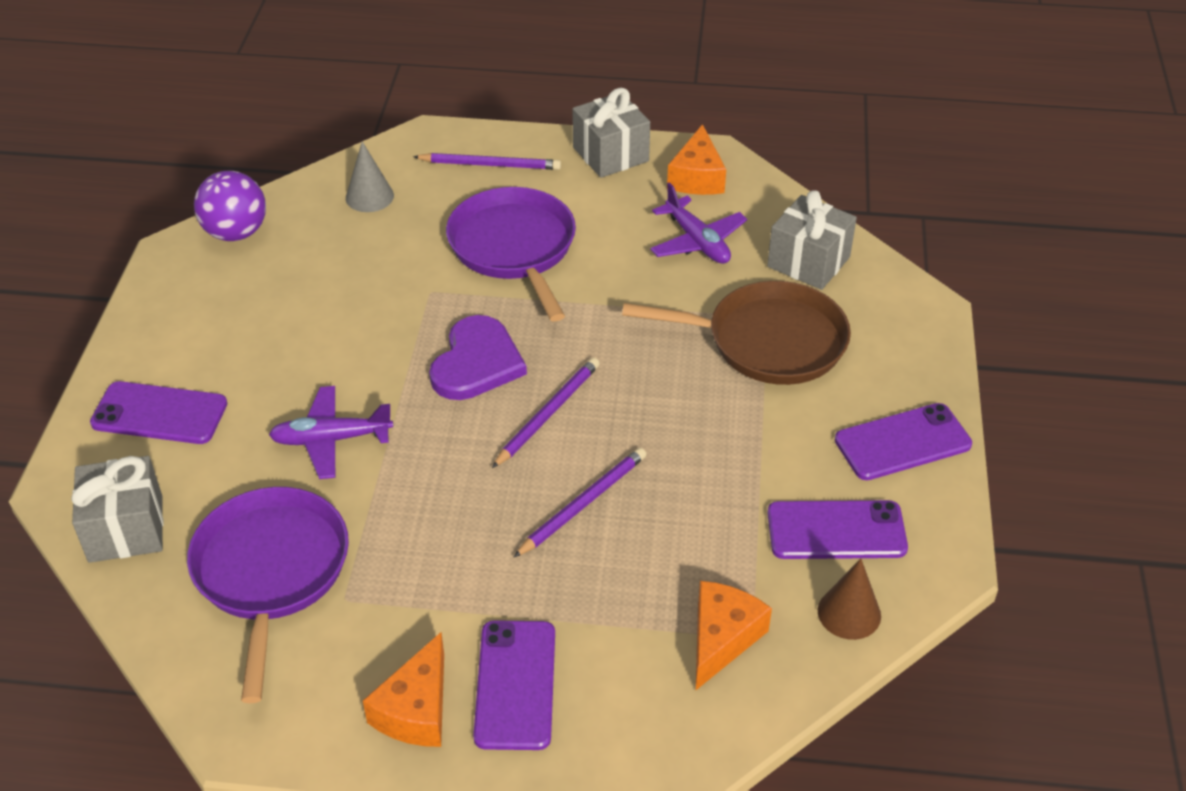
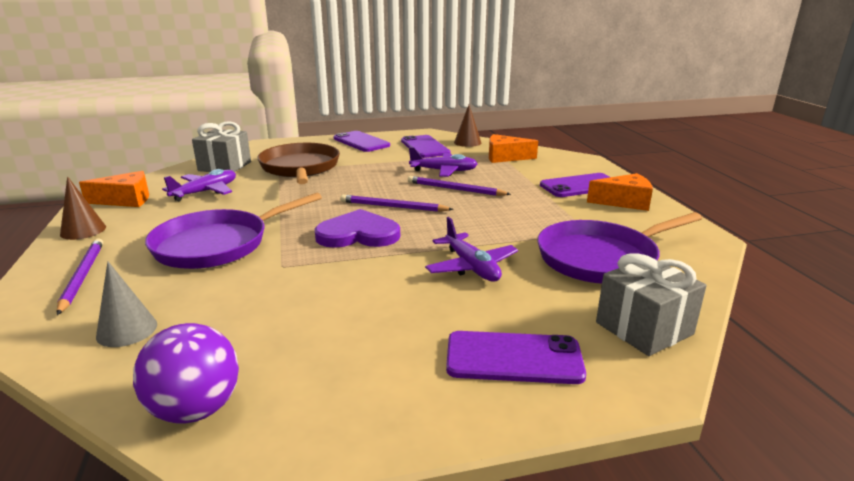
camera: 110 degrees left, 20 degrees down
(159, 413) = (514, 358): purple phone -> purple phone turned 75 degrees counterclockwise
(610, 154) = (83, 230): grey gift -> brown cone
(678, 516) = (443, 171): none -> purple plane

